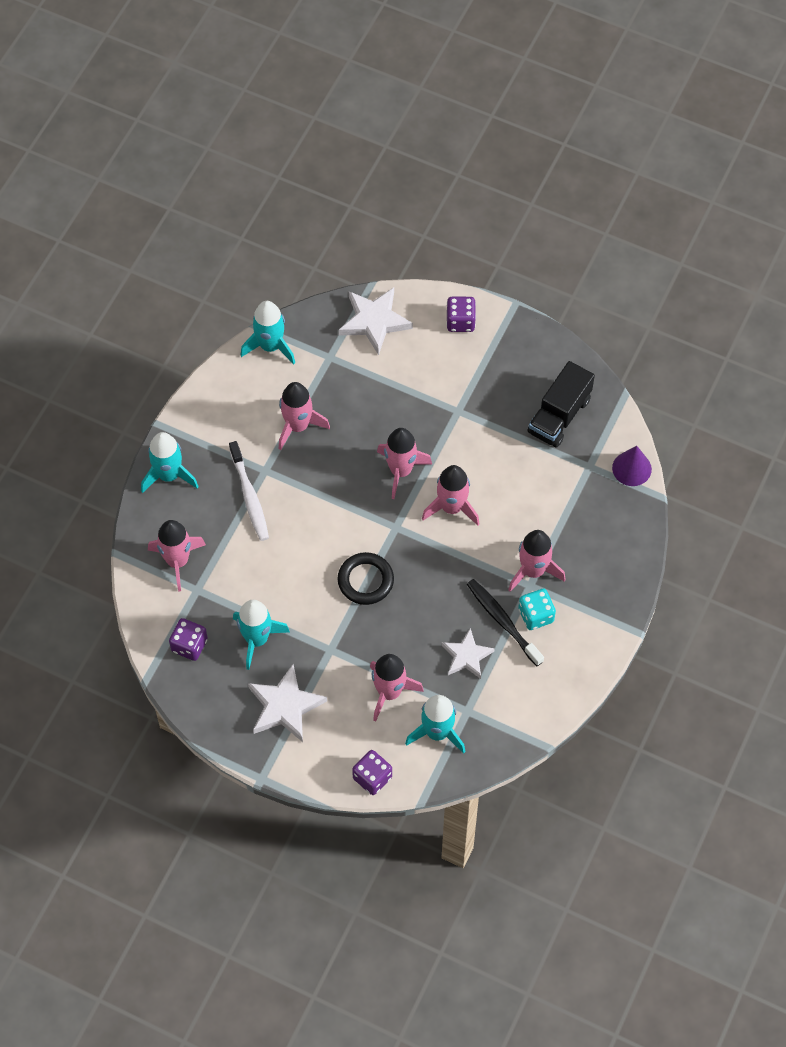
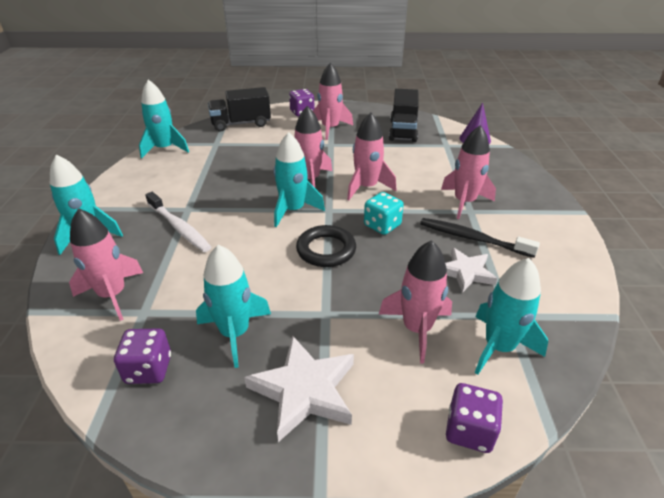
camera: 25 degrees left, 25 degrees down
(298, 426) = (207, 179): pink rocket -> pink rocket (330, 128)
(362, 514) = (293, 210): none -> turquoise rocket
(374, 321) = (241, 124): white star -> black truck
(536, 615) = (495, 226): turquoise dice -> turquoise dice (382, 225)

